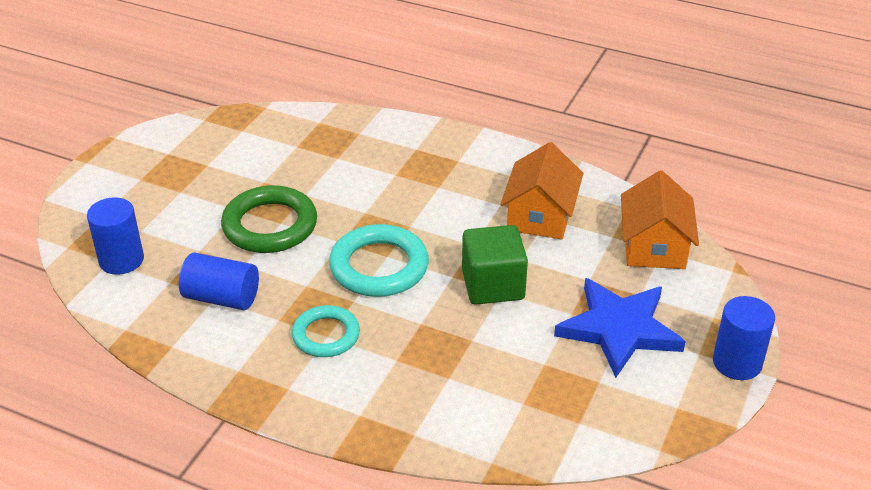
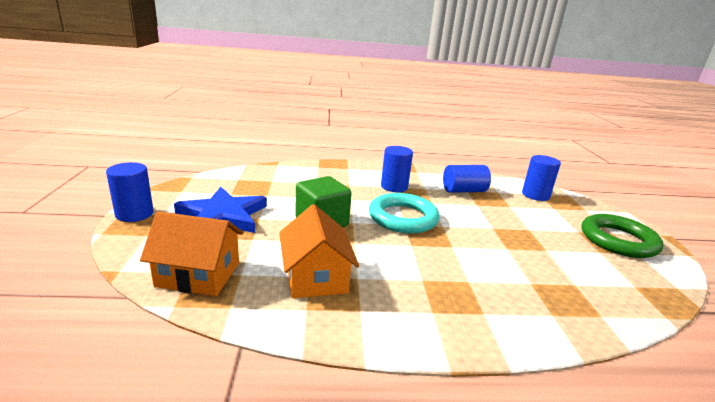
camera: 150 degrees right, 15 degrees down
(270, 225) = (496, 225): green ring -> green ring (618, 240)
(326, 335) = (394, 187): turquoise ring -> blue cylinder
(654, 246) = (198, 274): orange house -> orange house turned 60 degrees counterclockwise

